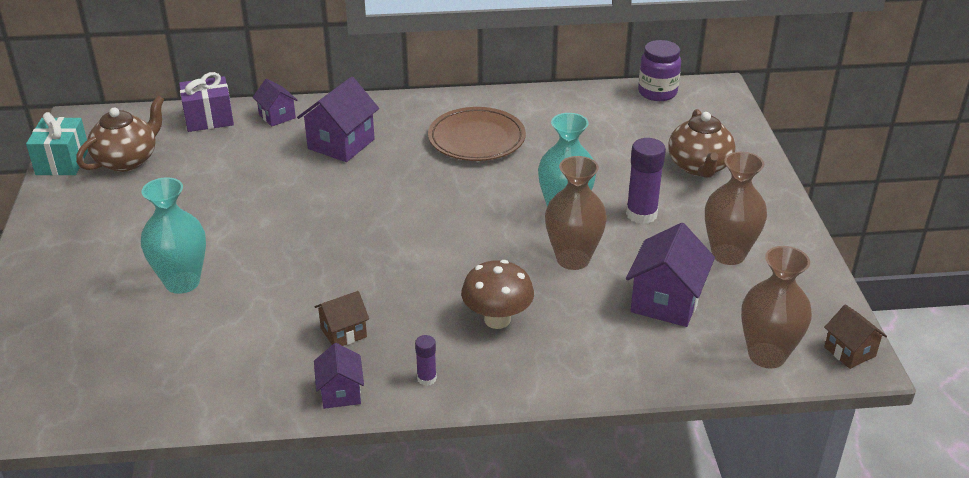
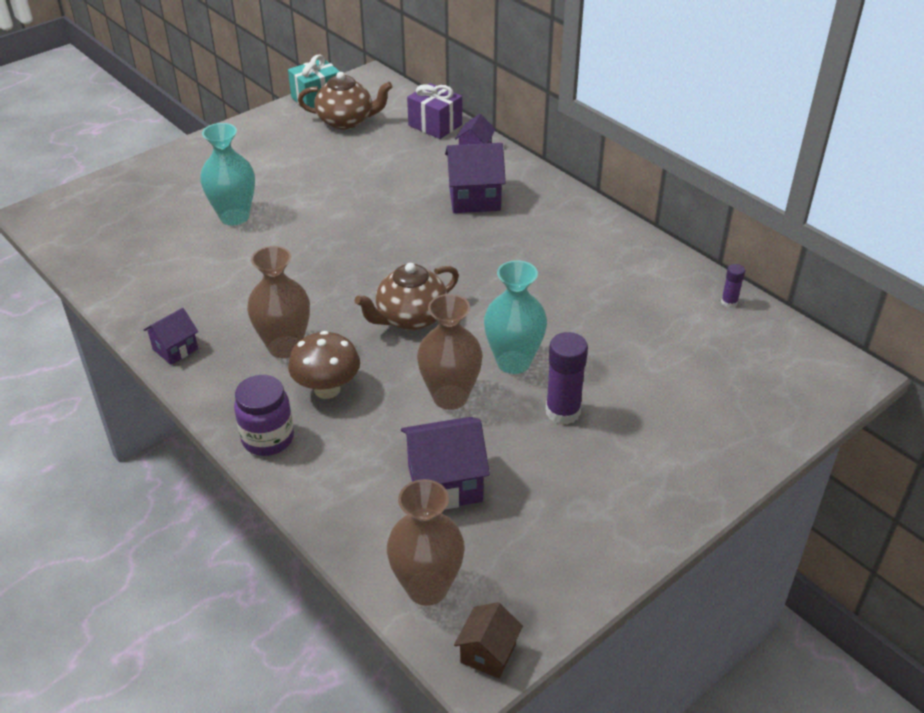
camera: 55 degrees right, 5 degrees up
(343, 332) = (242, 317): brown house -> none
(426, 378) = (224, 384): purple glue stick -> purple glue stick (729, 302)
(476, 139) = (565, 262): brown plate -> none
(657, 92) = (786, 336): purple jar -> purple jar (268, 438)
(699, 167) = (687, 419): brown teapot -> brown teapot (410, 318)
(728, 254) = (561, 498): brown vase -> brown vase (285, 347)

